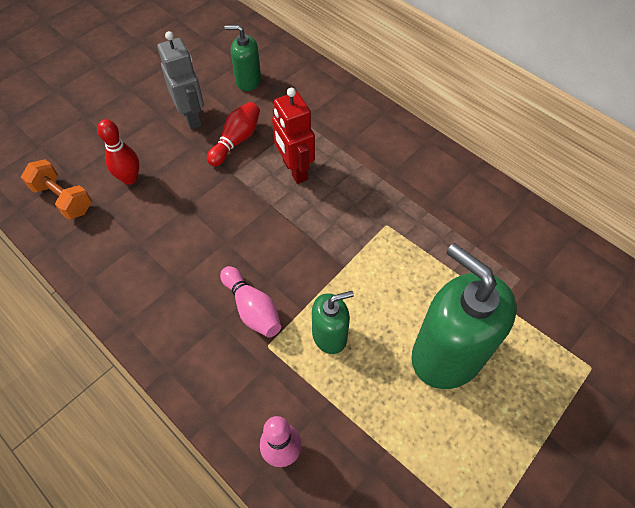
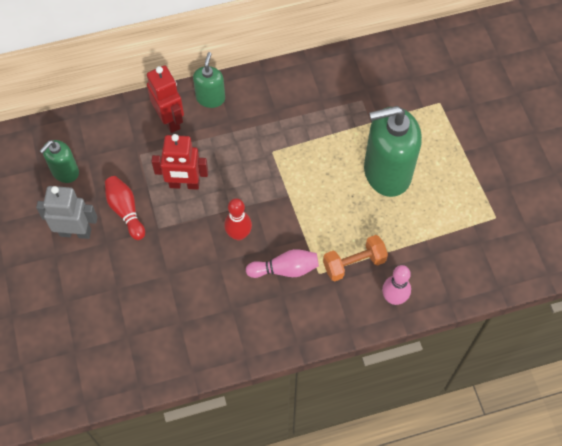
camera: 60 degrees left, 5 degrees up
(63, 199) = (97, 364): orange dumbbell -> orange dumbbell (354, 264)
(130, 178) = (110, 305): red bowling pin -> red bowling pin (239, 234)
(329, 335) = (334, 232): green soap dispenser -> green soap dispenser (210, 98)
(356, 125) = (170, 120): none -> red robot

